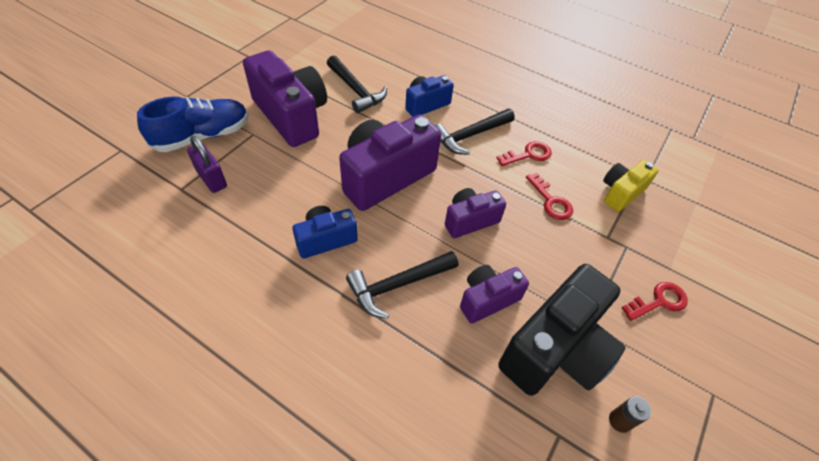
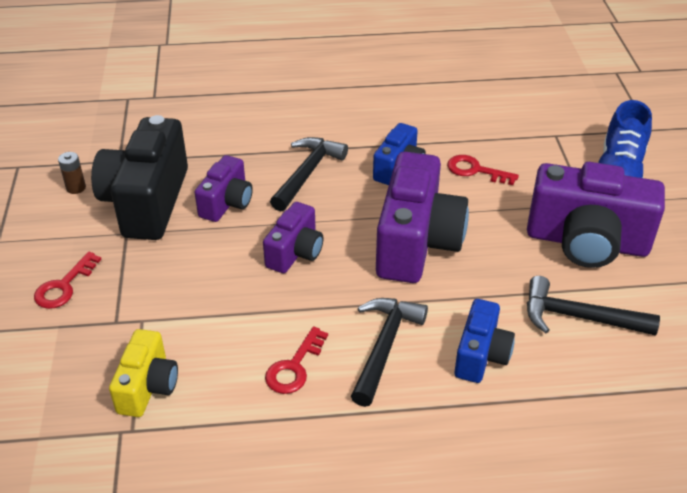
camera: 145 degrees right, 10 degrees down
(211, 179) = (548, 153): purple padlock -> none
(551, 201) = (227, 323): red key -> red key (475, 170)

